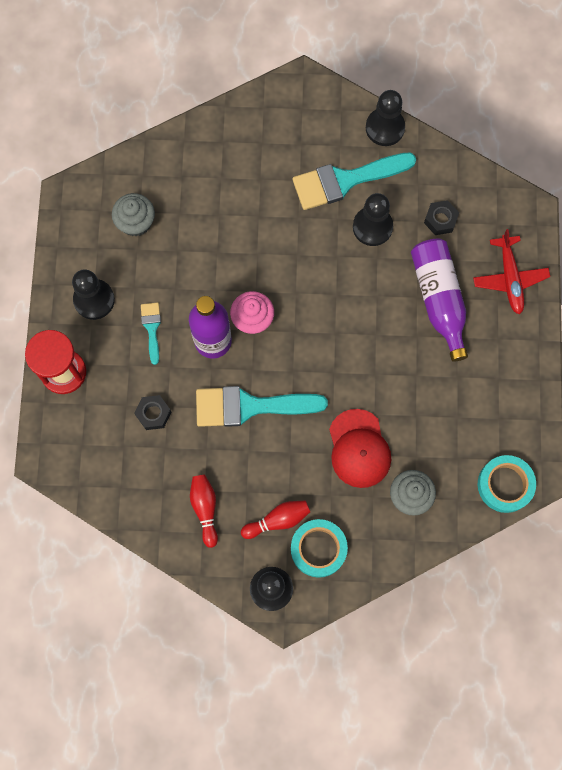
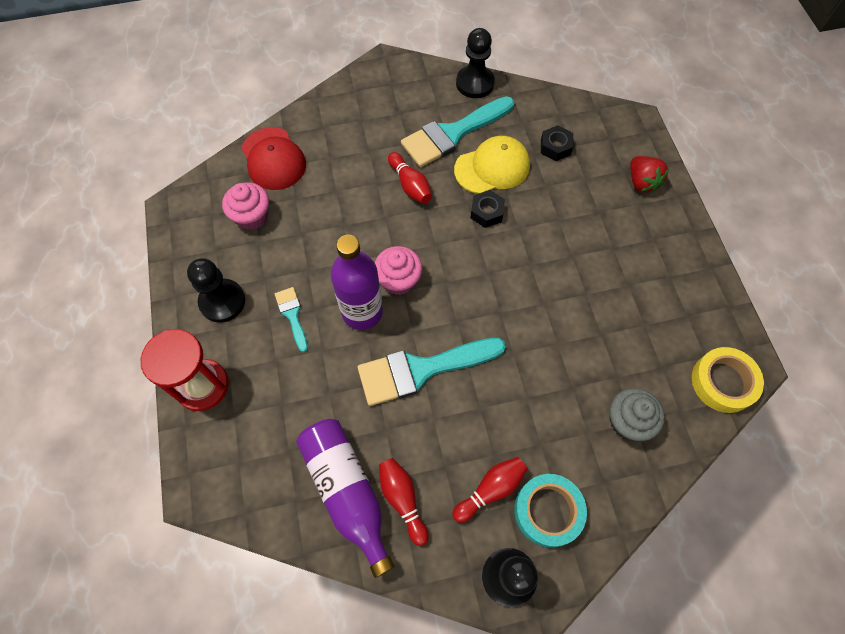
camera: 15 degrees left, 10 degrees down
(136, 222) = (252, 216): grey cupcake -> pink cupcake
(153, 414) = (315, 405): black nut -> black nut (486, 212)
(289, 226) = (410, 185): none -> red bowling pin
(359, 449) = (554, 384): red cap -> red cap (273, 159)
(372, 227) = (492, 167): black pawn -> yellow cap
(439, 299) = (581, 217): purple bottle -> purple bottle (347, 492)
(505, 485) = (723, 382): turquoise tape -> yellow tape
(509, 278) = (642, 182): red plane -> red strawberry

